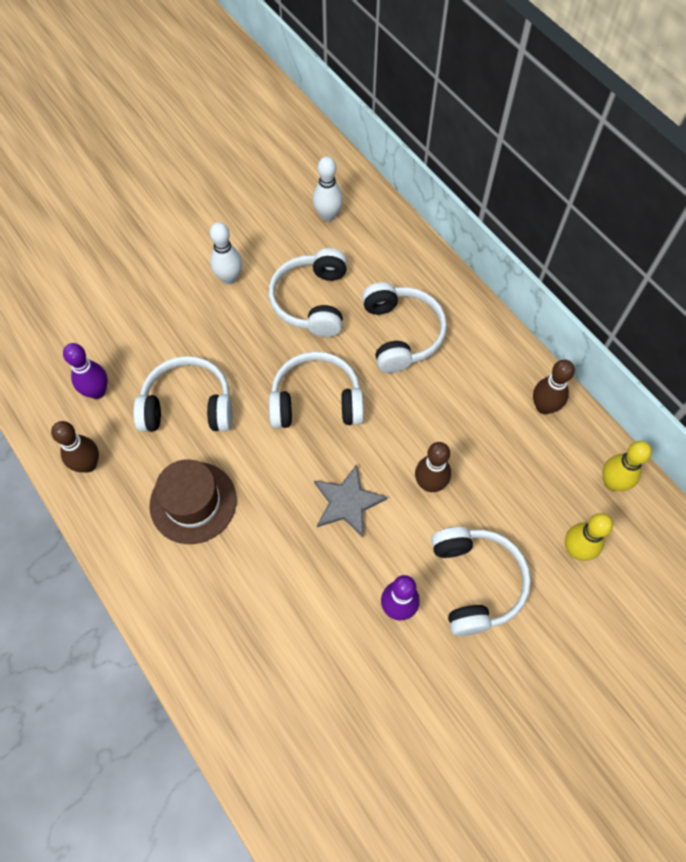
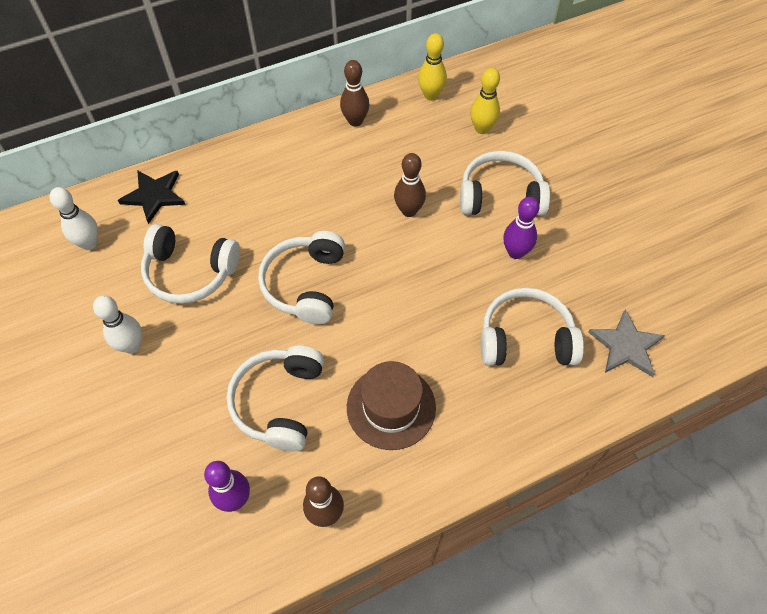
camera: 80 degrees left, 5 degrees down
(347, 502) = (415, 274): grey star -> grey star (626, 346)
(393, 248) = (154, 196): none -> black star
(401, 334) = (253, 205): white headphones -> white headphones (525, 338)

